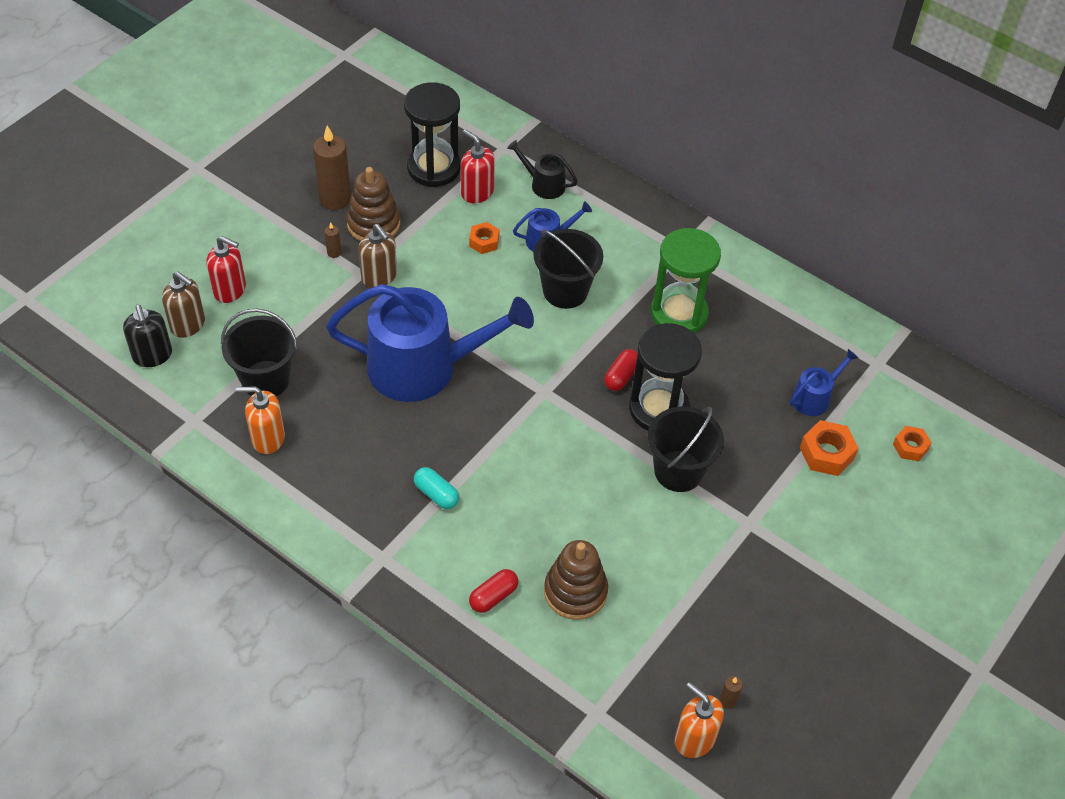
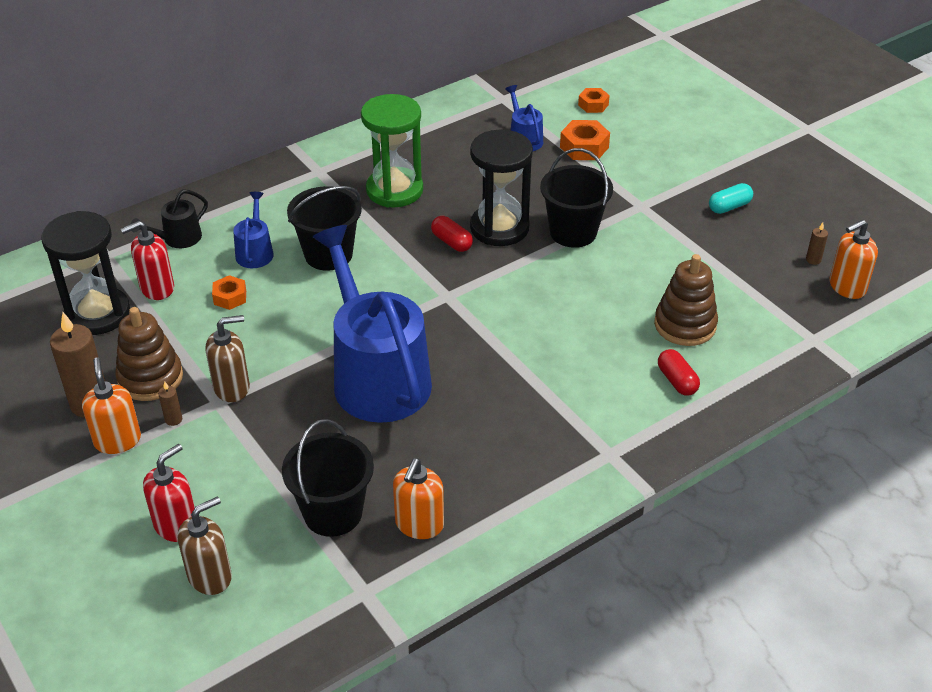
camera: 70 degrees left, 10 degrees down
(152, 356) = (242, 621): black soap dispenser -> none
(303, 228) = (117, 440): none -> orange soap dispenser
(423, 367) = (377, 376): blue watering can -> blue watering can turned 45 degrees counterclockwise
(436, 494) = (544, 398): turquoise capsule -> turquoise capsule (729, 207)

